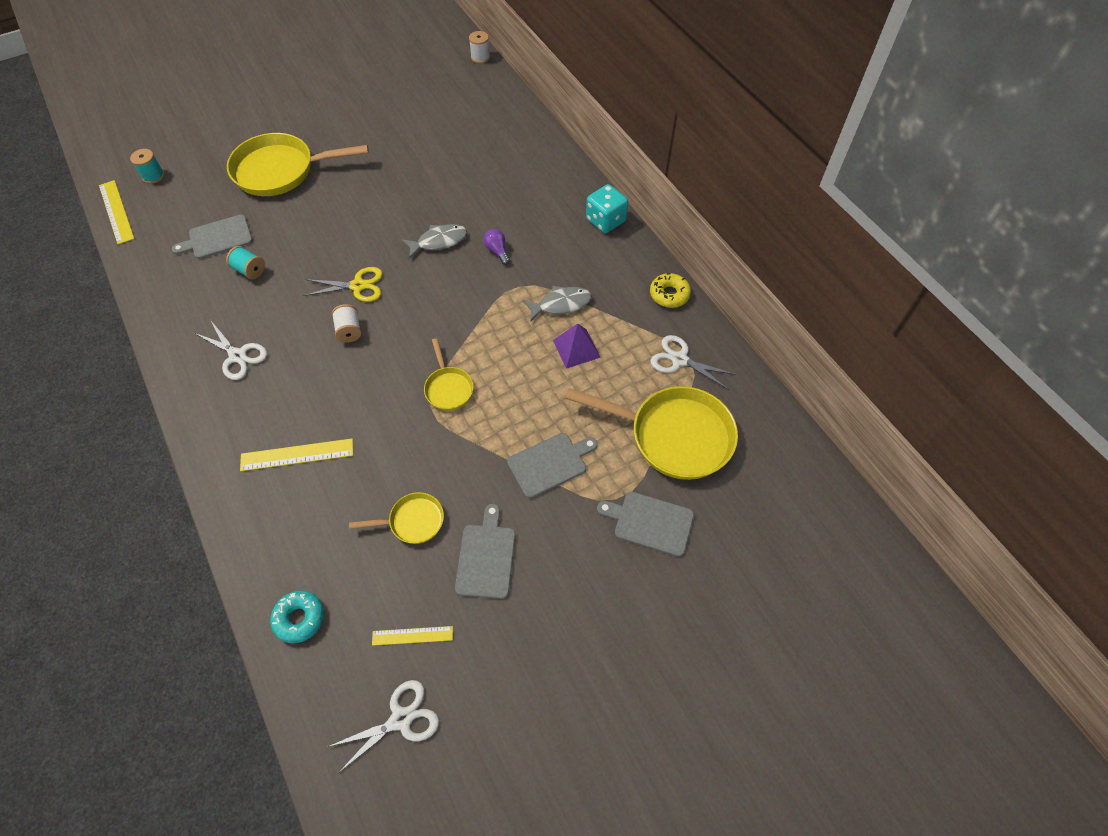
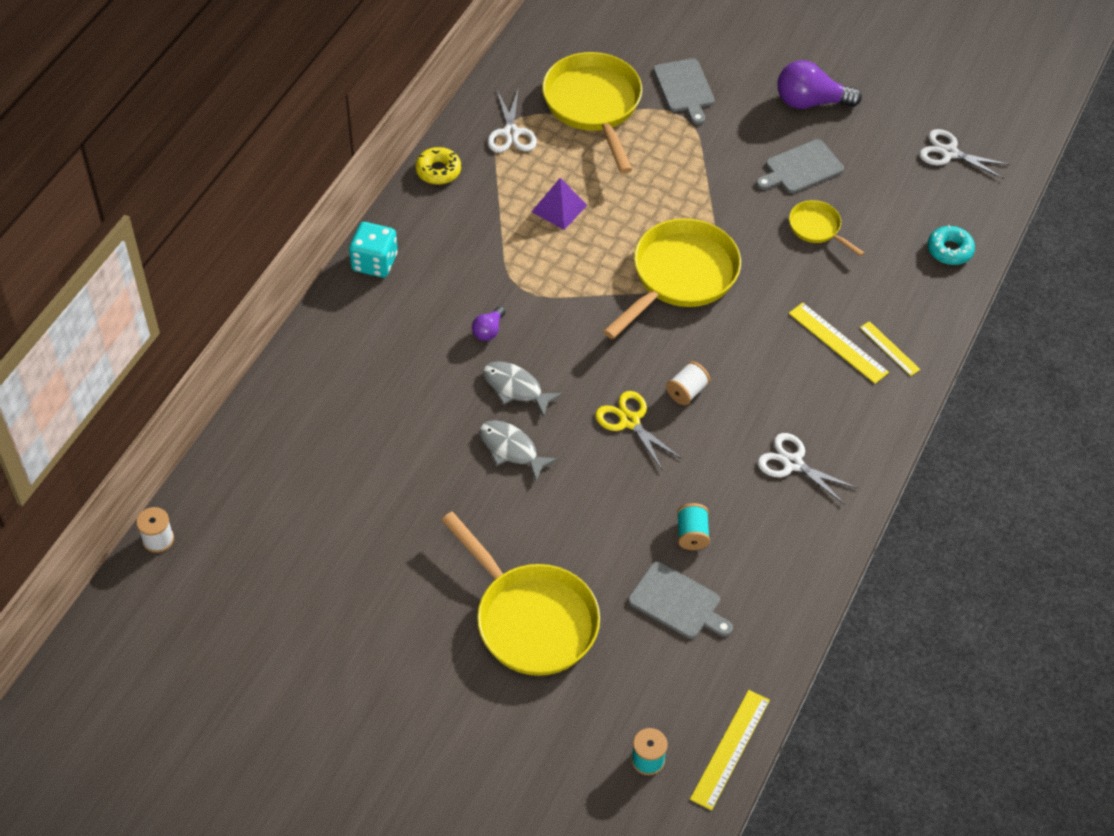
camera: 125 degrees left, 5 degrees down
(237, 356) = (792, 463): white scissors -> white scissors turned 60 degrees counterclockwise
(412, 635) = (895, 178): yellow ruler -> yellow ruler (889, 348)
(448, 388) = (680, 276): yellow pan -> yellow pan, size x2.00
(550, 463) = (689, 170): grey cutting board -> none
(560, 627) = (810, 102): none -> purple light bulb
(561, 304) = (516, 244): grey fish -> grey fish (511, 449)

